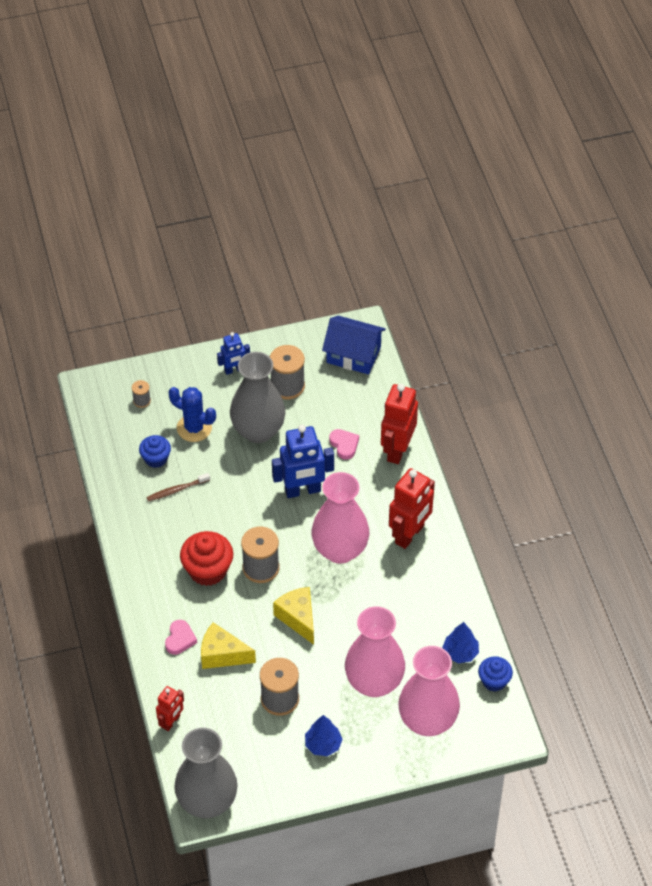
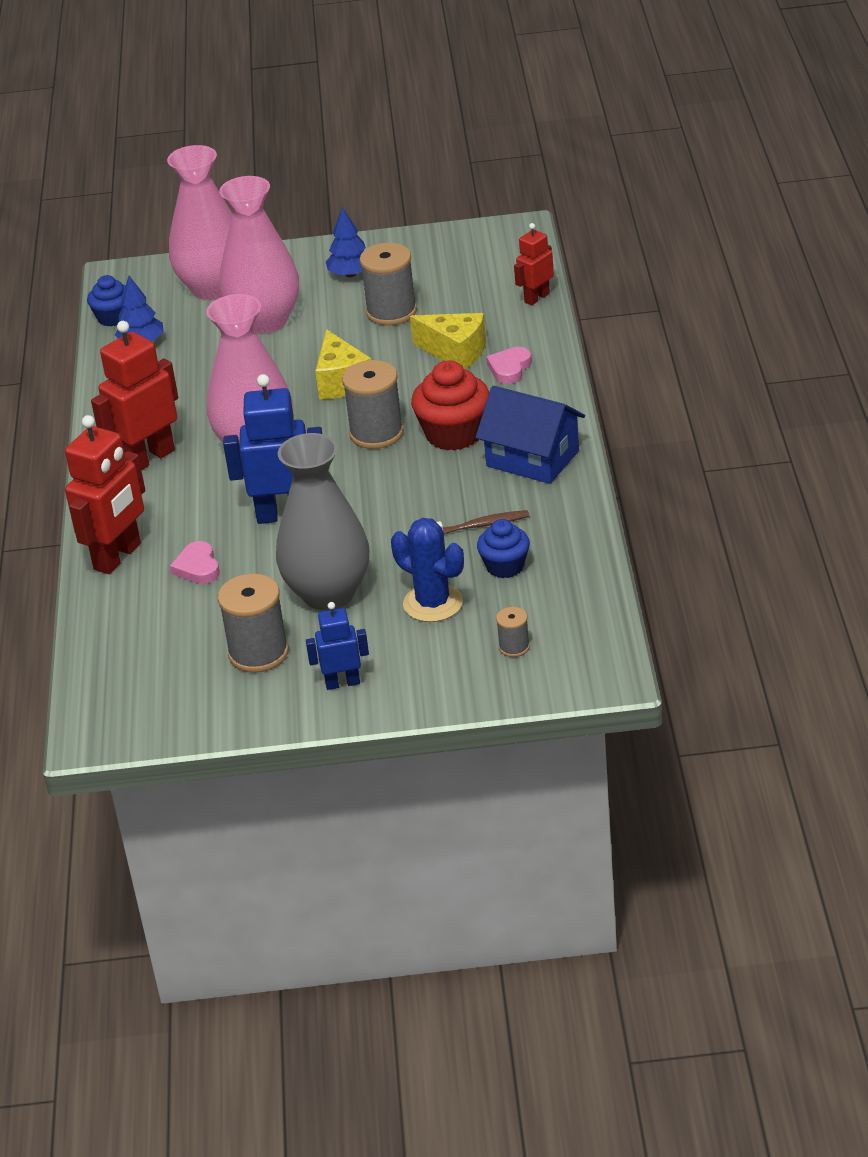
camera: 165 degrees left, 15 degrees down
(207, 802) = (506, 236): grey vase -> none
(353, 354) = (127, 692): blue house -> blue house (532, 458)

